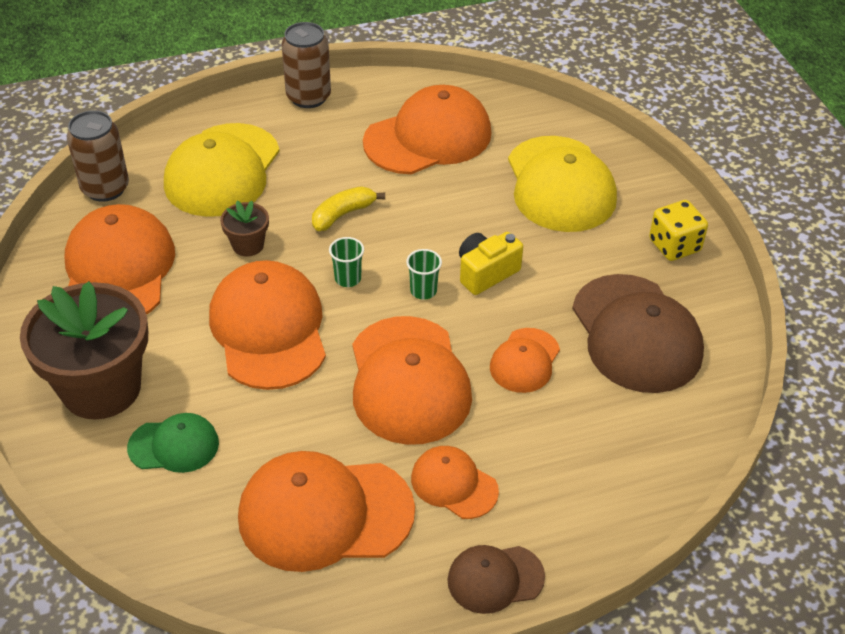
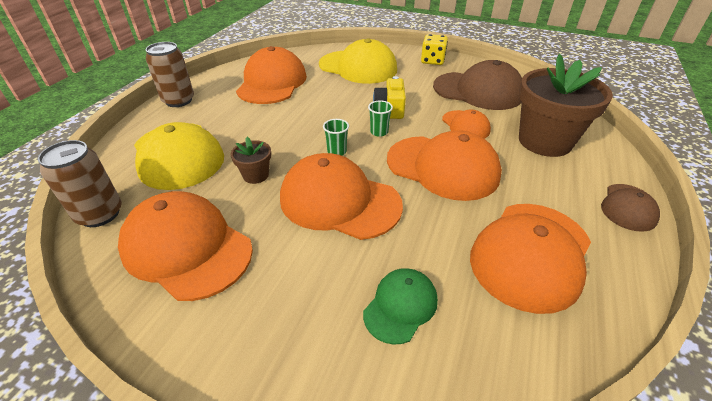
camera: 50 degrees left, 5 degrees down
(101, 388) = (294, 323): brown flower pot -> brown flower pot (544, 141)
(343, 214) = (285, 130): yellow banana -> none
(454, 484) = (541, 188): orange cap -> none

